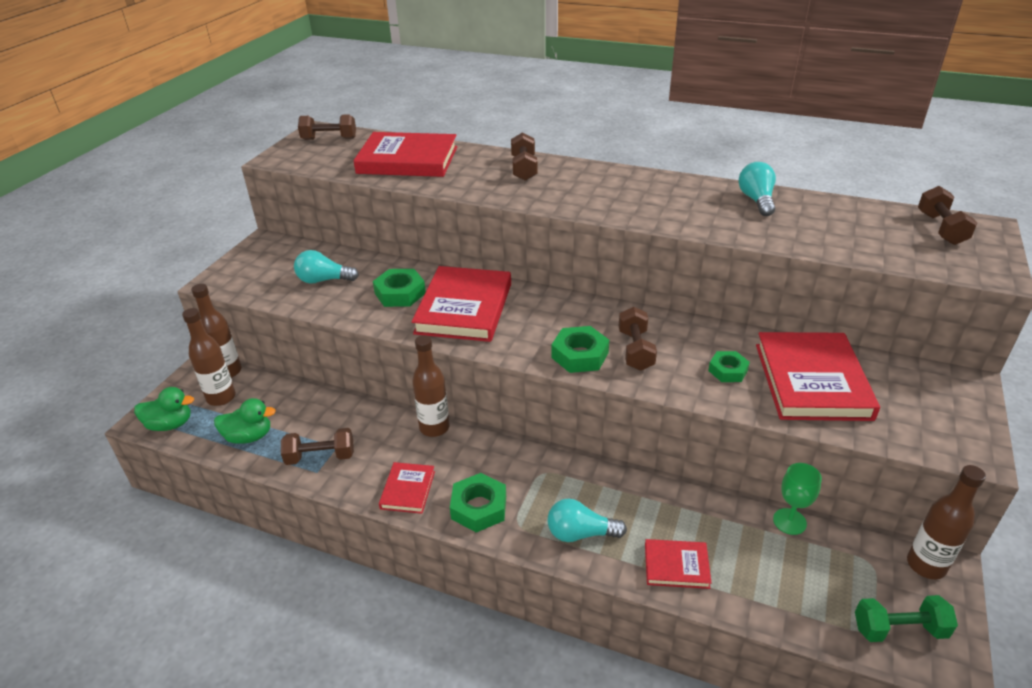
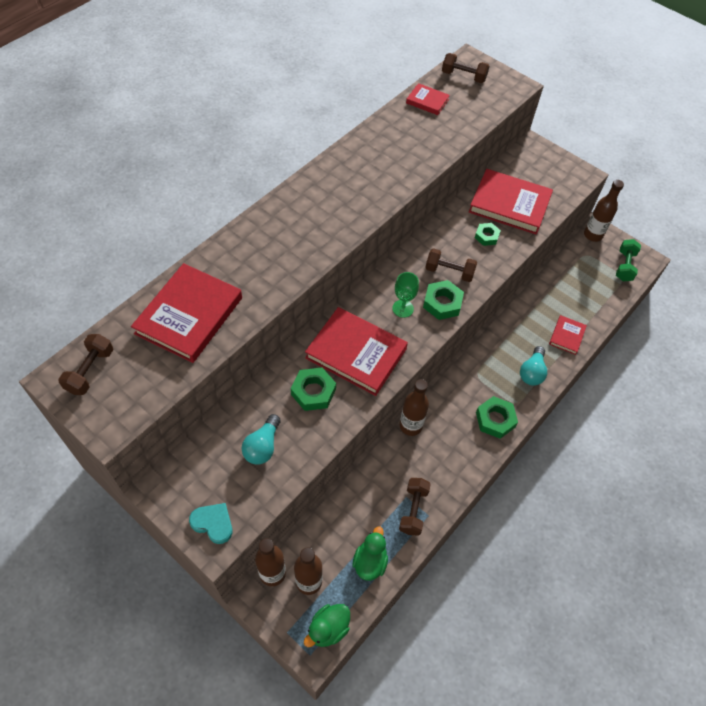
camera: 75 degrees left, 20 degrees up
(170, 424) = (328, 629): green duck -> green duck turned 150 degrees counterclockwise
(235, 275) = (213, 523): none -> turquoise heart
(408, 490) = (466, 458): red book -> red book (427, 101)
(524, 168) = (260, 239): brown dumbbell -> none
(756, 200) = (388, 134): turquoise light bulb -> none
(789, 521) = (551, 272): green goblet -> green goblet (403, 308)

